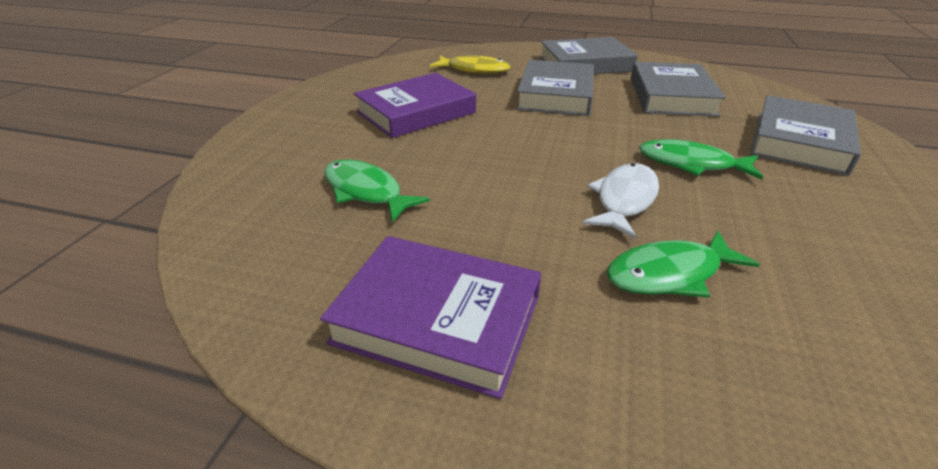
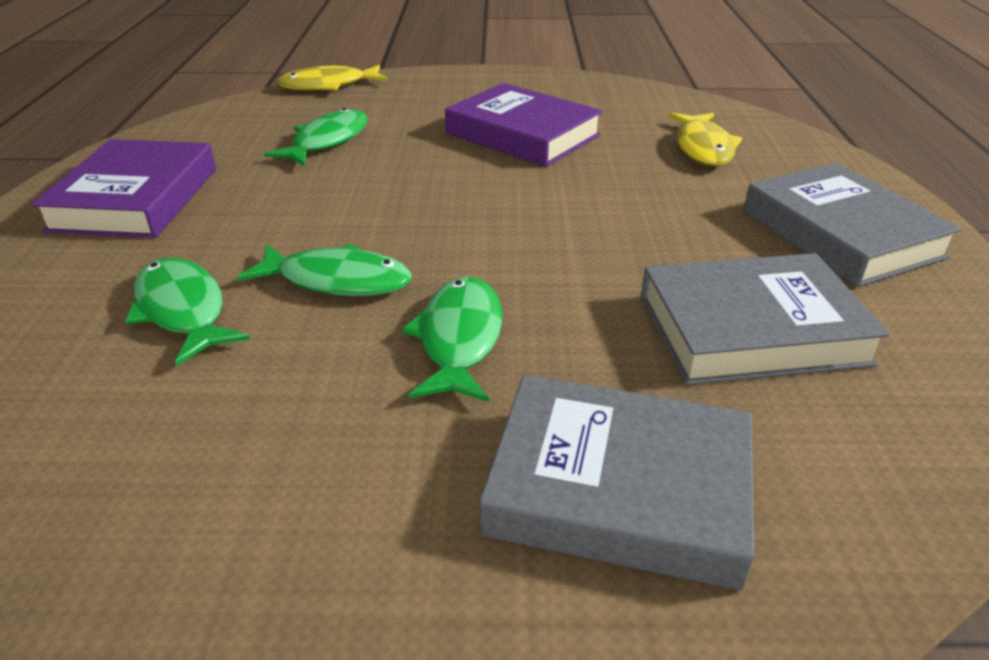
camera: 75 degrees right, 0 degrees up
(213, 183) = (328, 86): none -> yellow fish
(556, 95) = (656, 216): grey book -> none
(624, 200) = (337, 280): white fish -> green fish

